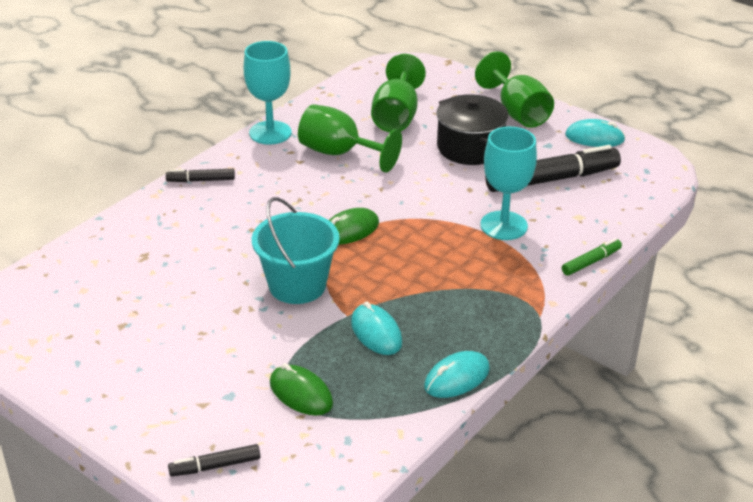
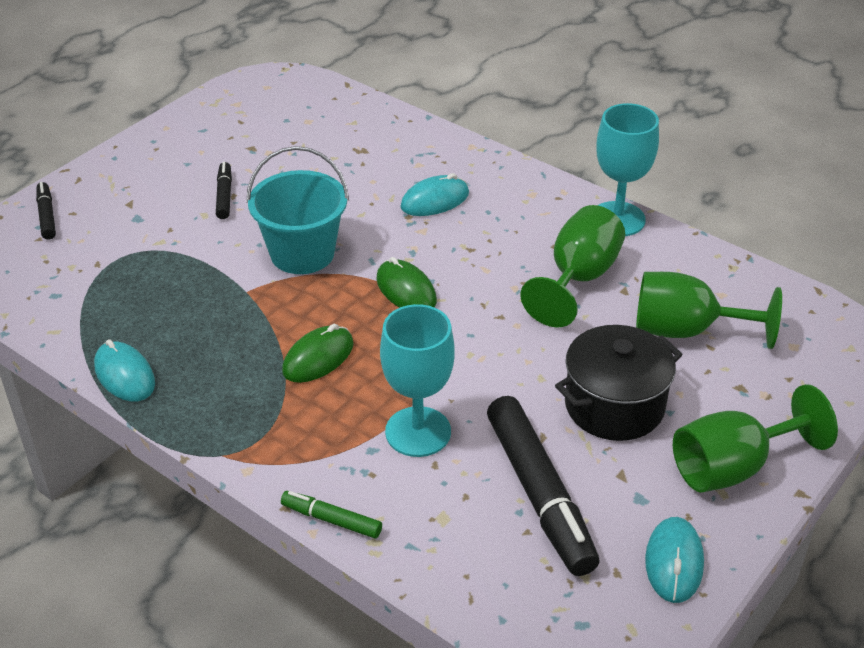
camera: 90 degrees right, 5 degrees up
(201, 180) = (503, 174): black marker -> black marker (224, 195)
(301, 393) = (128, 262): green mouse -> green mouse (318, 358)
(376, 333) = (212, 313): turquoise mouse -> turquoise mouse (435, 200)
(591, 262) = (331, 520): green marker -> green marker turned 150 degrees clockwise

